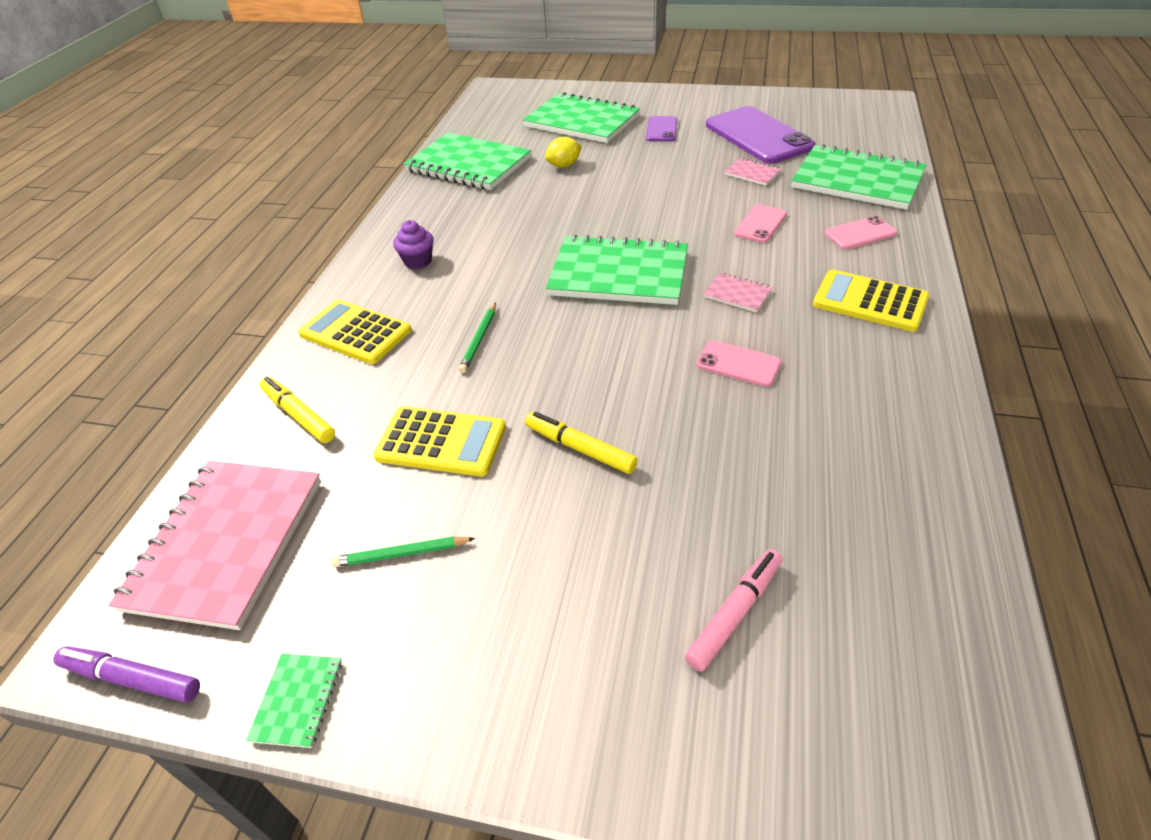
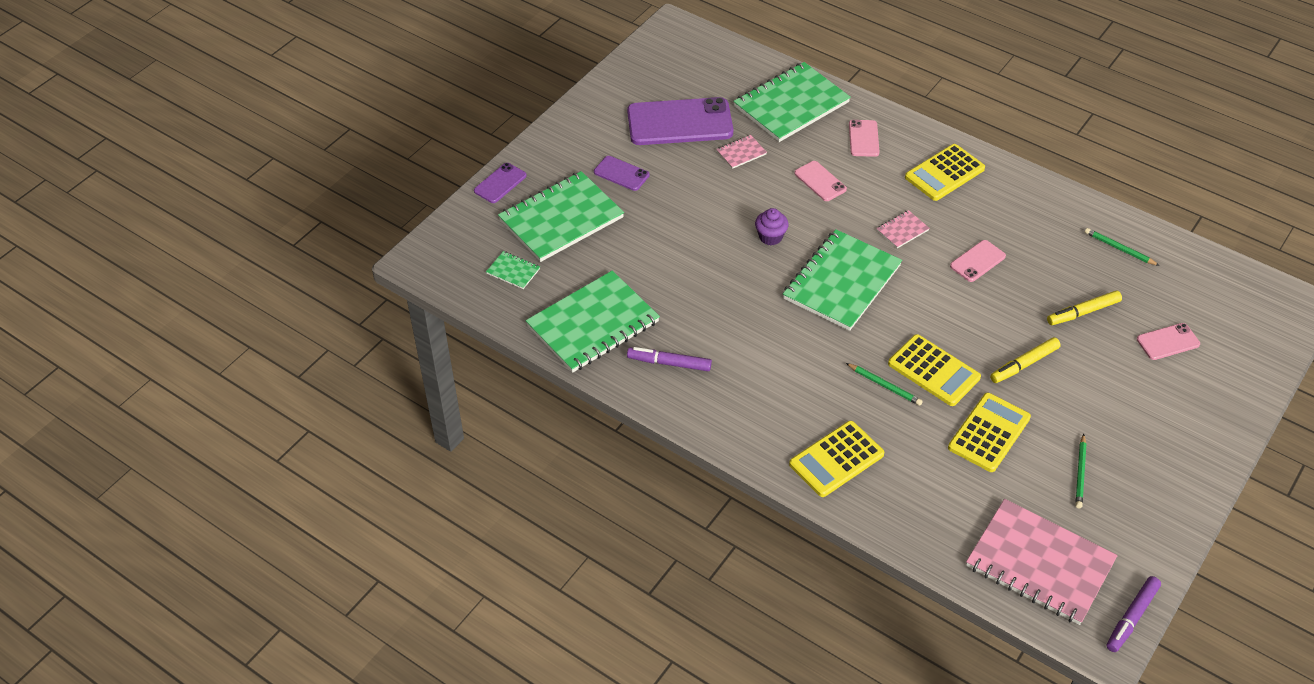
camera: 70 degrees left, 5 degrees up
(297, 701) = (1168, 538): green notebook -> green notebook (513, 271)
(299, 415) = (925, 509): yellow marker -> yellow marker (1083, 312)
(418, 261) = (751, 399): purple cupcake -> purple cupcake (770, 237)
(442, 209) = (669, 363): none -> purple marker
(523, 371) = (934, 371): none -> yellow calculator
(564, 165) = (644, 259): yellow lemon -> none
(600, 90) = (500, 183): none -> purple phone
(735, 613) = (1168, 342): pink marker -> pink phone
(896, 503) = (1119, 248): none -> green pencil

